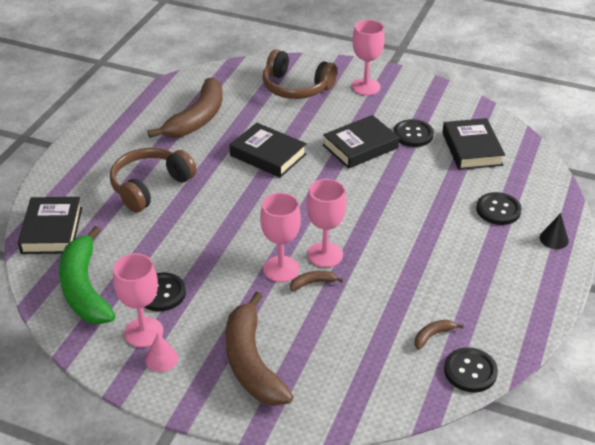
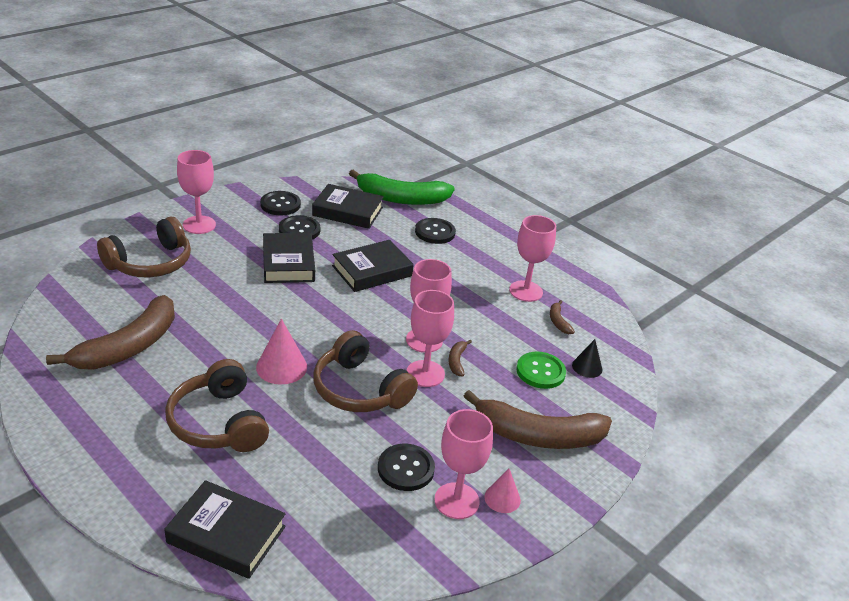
camera: 70 degrees left, 5 degrees down
(84, 288) = (356, 531): green banana -> green banana (401, 199)
(197, 118) = (128, 346): brown banana -> brown banana turned 75 degrees clockwise
(229, 192) = (281, 367): none -> pink cone
(233, 239) = (360, 389): none -> brown headphones
(268, 155) = (245, 321): black book -> black book (372, 271)
(342, 342) = (540, 371): none -> green button
(462, 299) = (526, 291): none -> pink goblet
(470, 371) = (605, 319): black button -> black button (280, 204)
(554, 239) = (486, 224): black cone -> black cone (587, 367)

